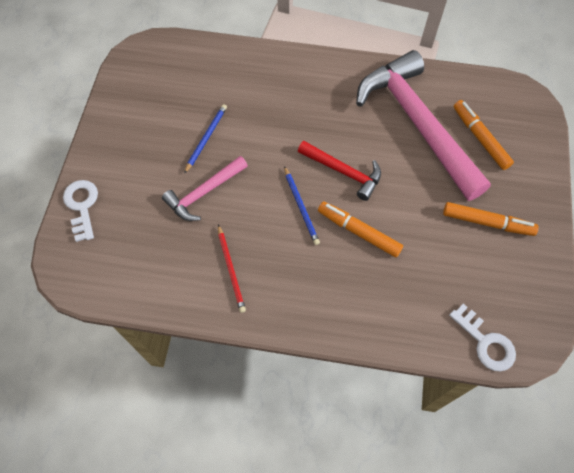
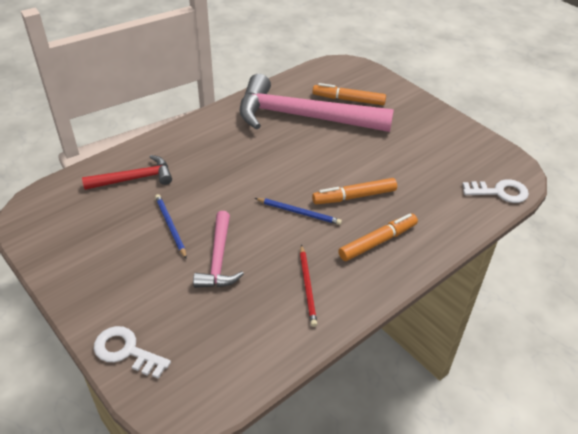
camera: 50 degrees left, 20 degrees down
(231, 270) = (307, 286): red pencil -> red pencil turned 60 degrees clockwise
(343, 172) = (297, 173): red hammer -> red hammer (134, 179)
(487, 222) = (413, 136): orange marker -> orange marker (378, 241)

